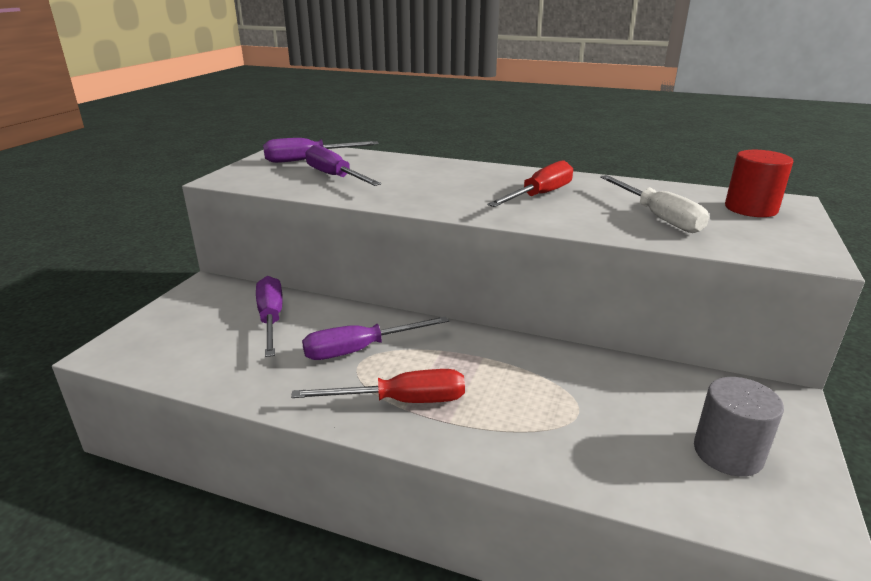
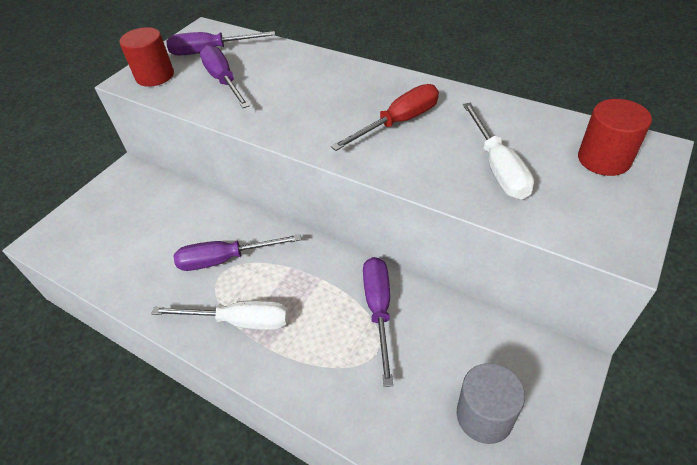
camera: 15 degrees right, 20 degrees up
(253, 176) = (155, 76): none -> red cylinder
(271, 319) = (167, 216): purple screwdriver -> purple screwdriver (379, 310)
(402, 401) = (240, 321): red screwdriver -> white screwdriver

